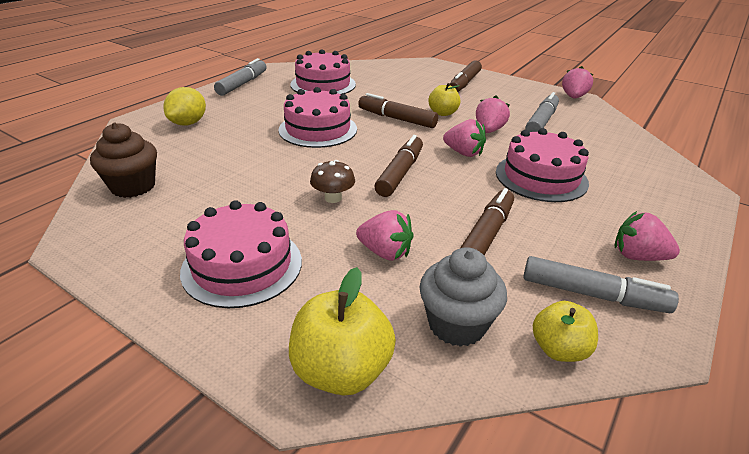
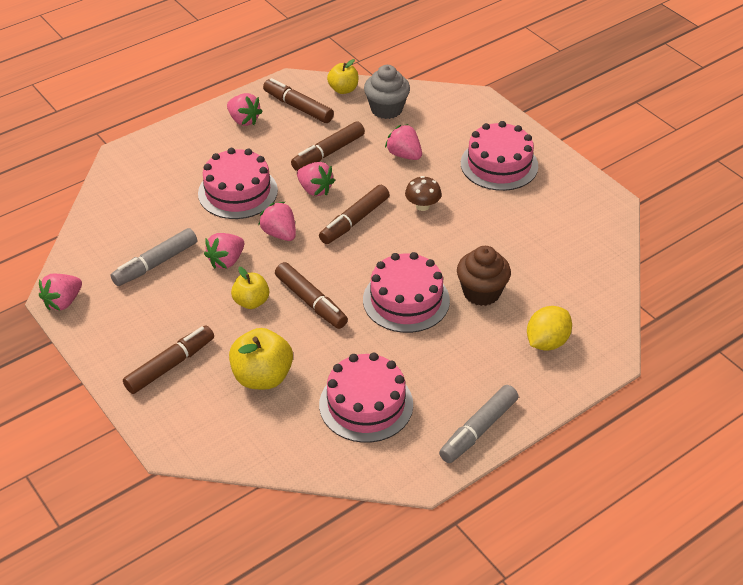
camera: 160 degrees left, 10 degrees up
(133, 186) = (585, 251): brown cupcake -> brown cupcake (481, 292)
(341, 370) = (455, 103): yellow apple -> yellow apple (262, 377)
(465, 193) = (315, 189): none -> pink strawberry
(592, 294) = (298, 107): grey marker -> brown marker

